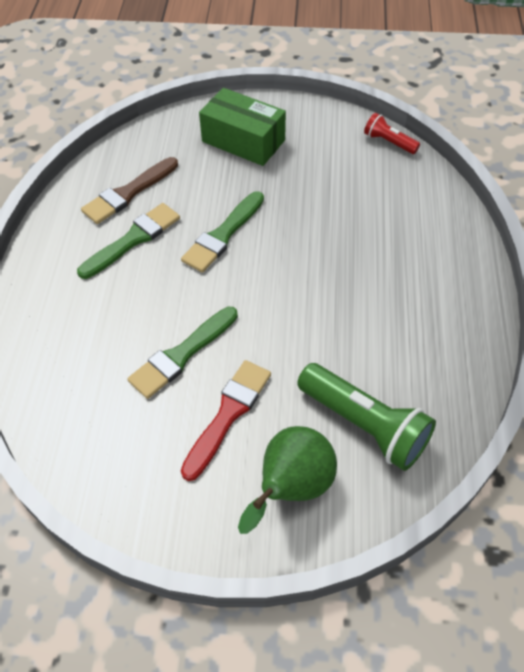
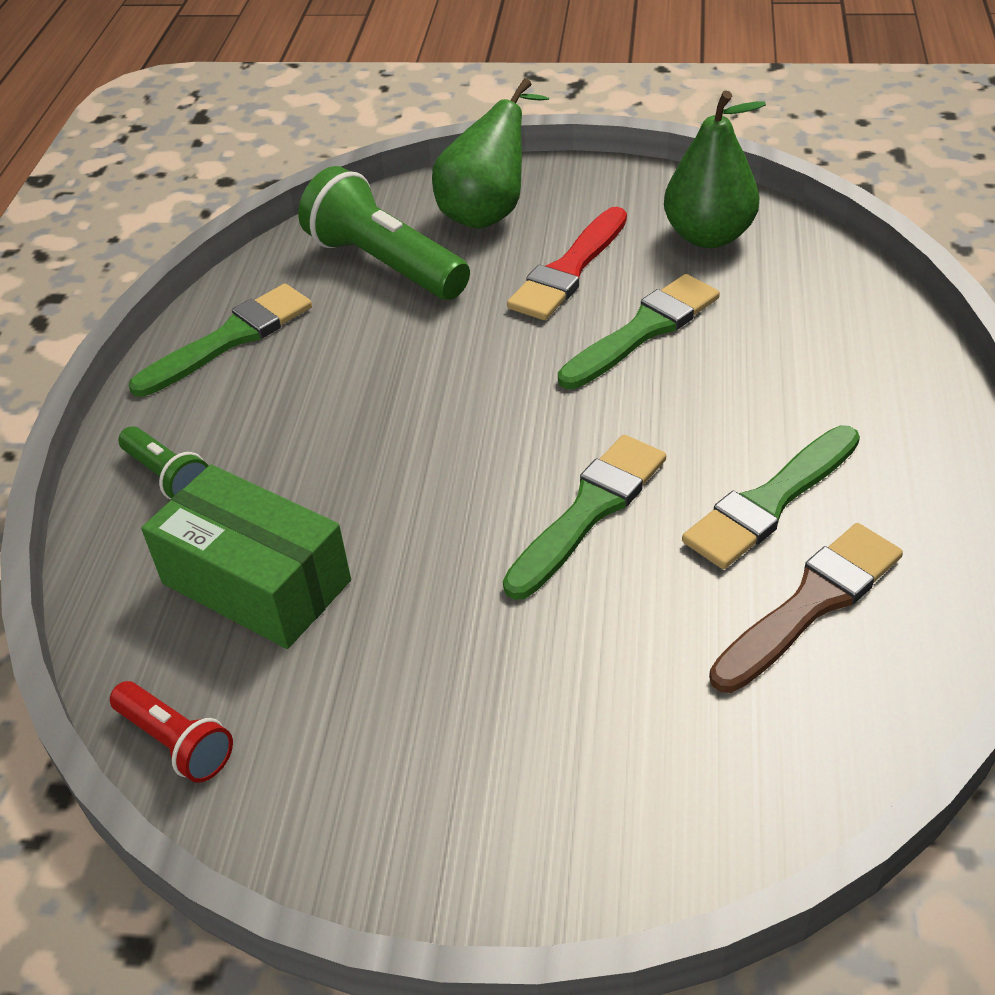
camera: 175 degrees left, 10 degrees down
(121, 450) = (709, 236): none -> green pear
(243, 141) = (548, 752): green box -> green box (256, 582)
(447, 254) = (168, 477): none -> green flashlight
(453, 352) = (229, 339): none -> green brush

